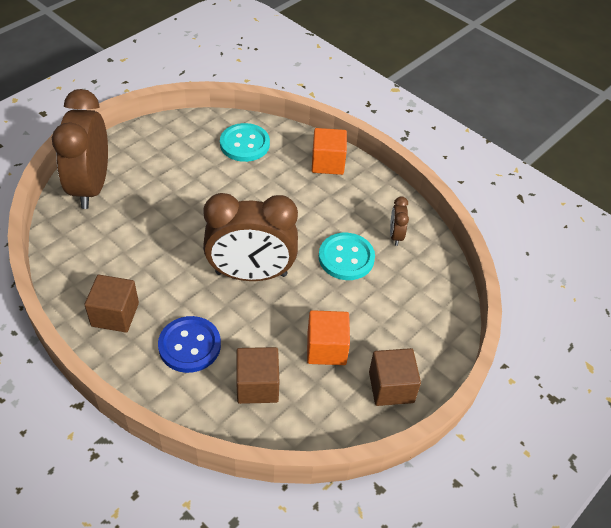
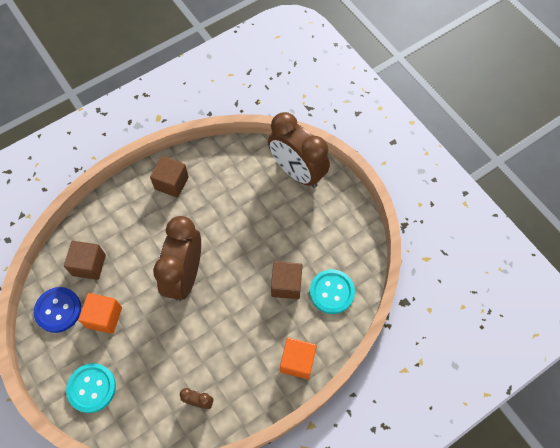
camera: 105 degrees right, 15 degrees up
(91, 187) = (297, 172): brown clock -> brown clock turned 150 degrees counterclockwise
(189, 345) = (133, 226): blue button -> blue button (58, 310)
(346, 258) = (184, 352): turquoise button -> turquoise button (92, 388)
(391, 387) = (59, 356): brown cube -> brown cube (286, 285)

